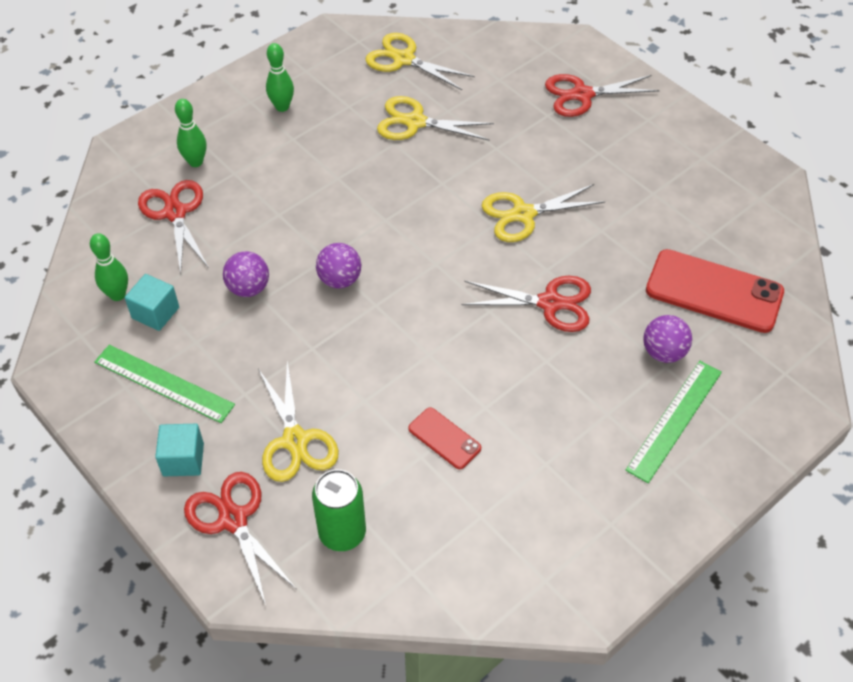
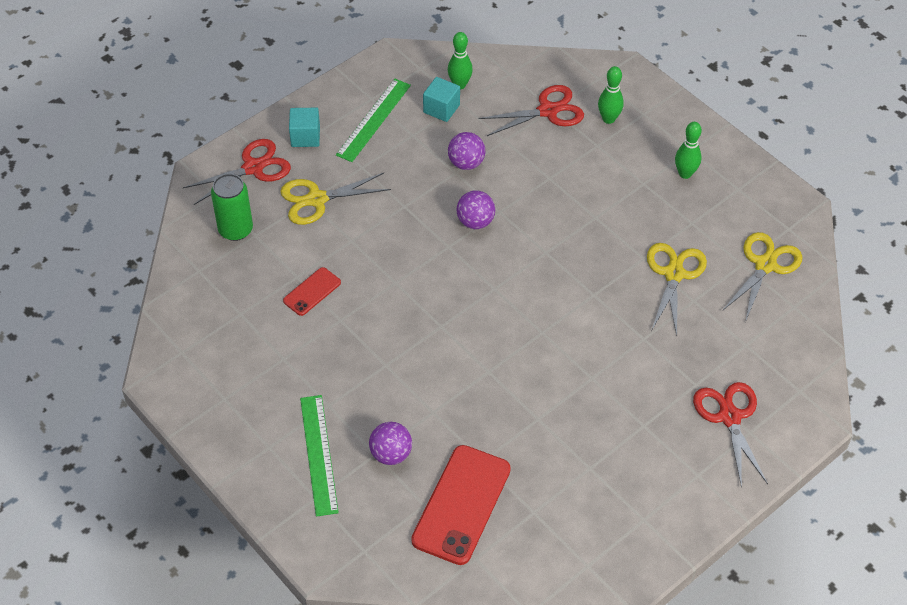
camera: 90 degrees right, 0 degrees up
(523, 214) = (556, 356): yellow scissors -> none
(550, 303) = (448, 371): red scissors -> none
(675, 420) = (318, 454): green ruler -> green ruler turned 45 degrees clockwise

